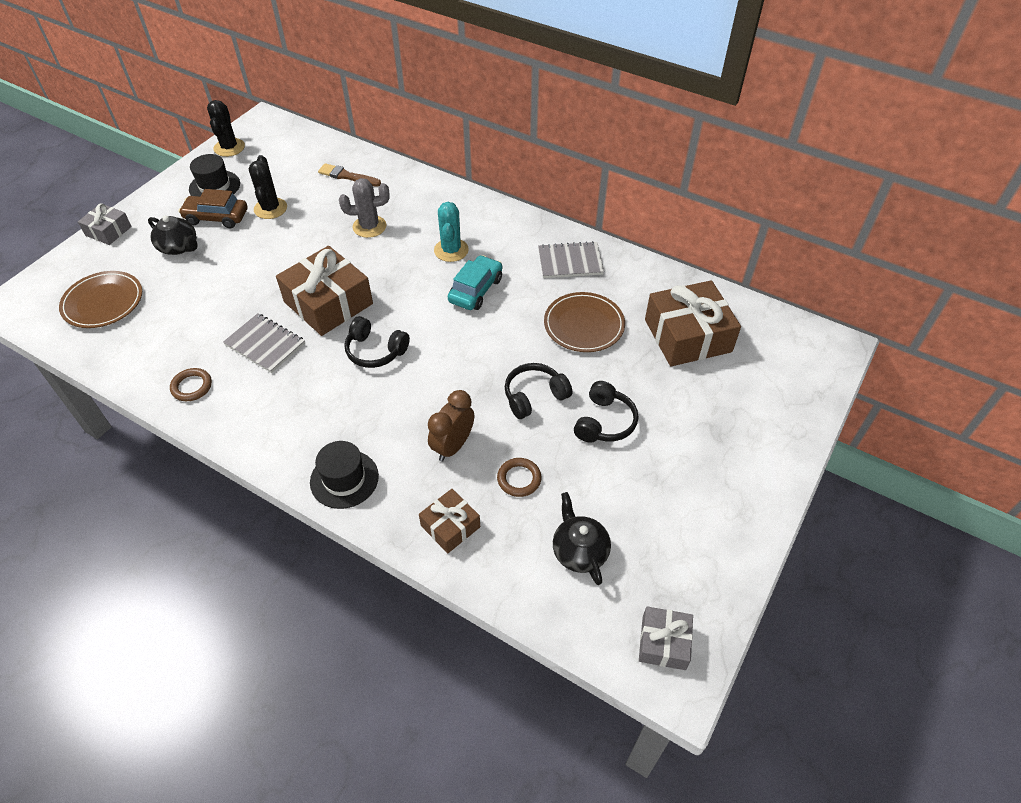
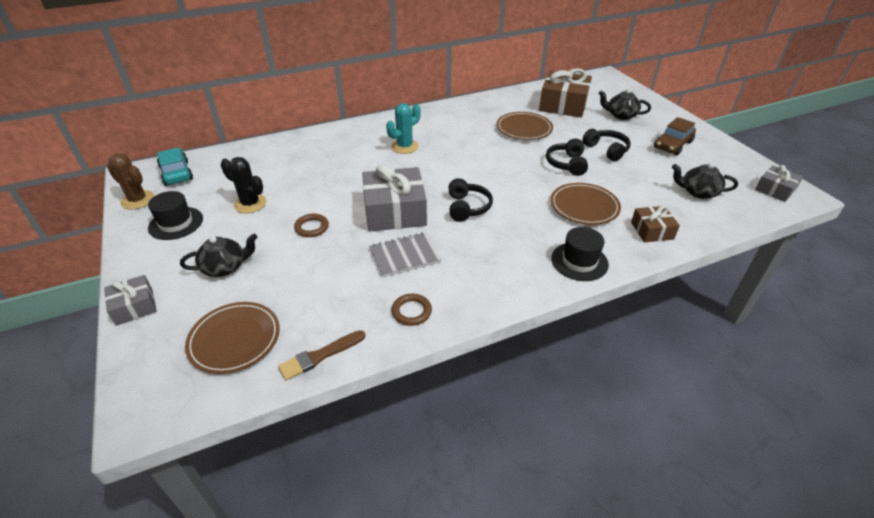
camera: 55 degrees left, 10 degrees down
(216, 217) = (218, 234): brown car -> brown car (673, 145)
(229, 147) = (138, 200): black cactus -> brown cactus
(328, 303) = (395, 211): brown gift -> grey gift
(347, 176) = (268, 159): brown brush -> brown brush (320, 356)
(369, 226) = (337, 168): grey cactus -> none
(375, 351) = (467, 207): black headphones -> black headphones turned 60 degrees counterclockwise
(451, 250) = (404, 146): turquoise cactus -> turquoise cactus turned 75 degrees counterclockwise
(453, 446) = (584, 206): brown clock -> brown plate
(475, 290) = (453, 151): turquoise car -> turquoise car (176, 173)
(519, 479) = (630, 192): brown ring -> brown ring (312, 227)
(570, 261) = (466, 114): grey notebook -> none
(719, 404) = (620, 115): none -> black teapot

